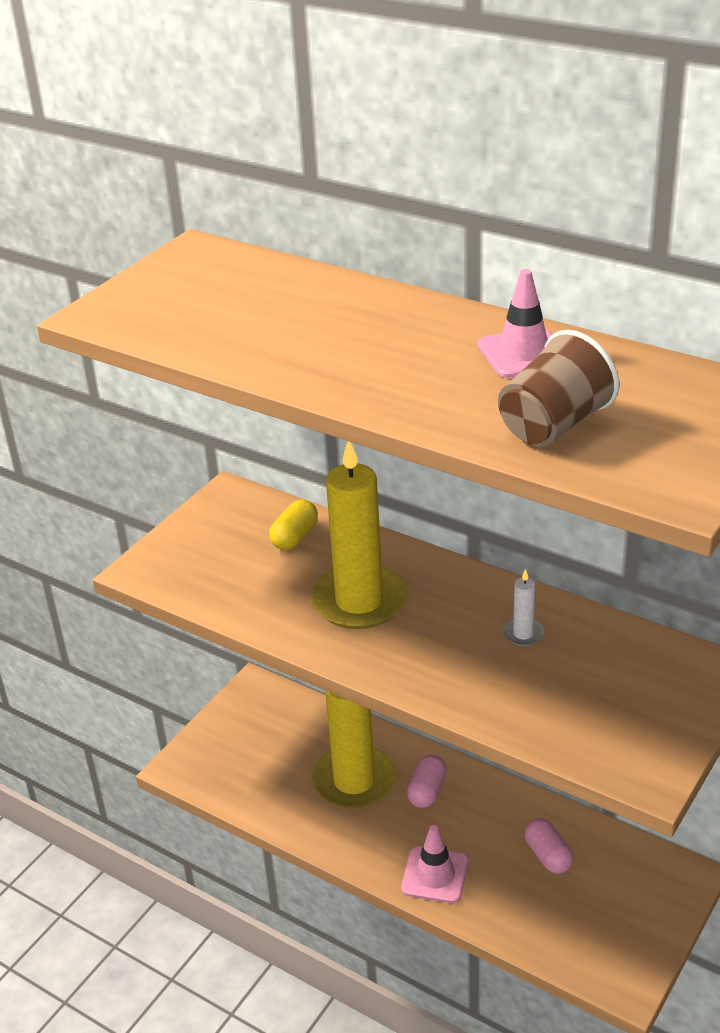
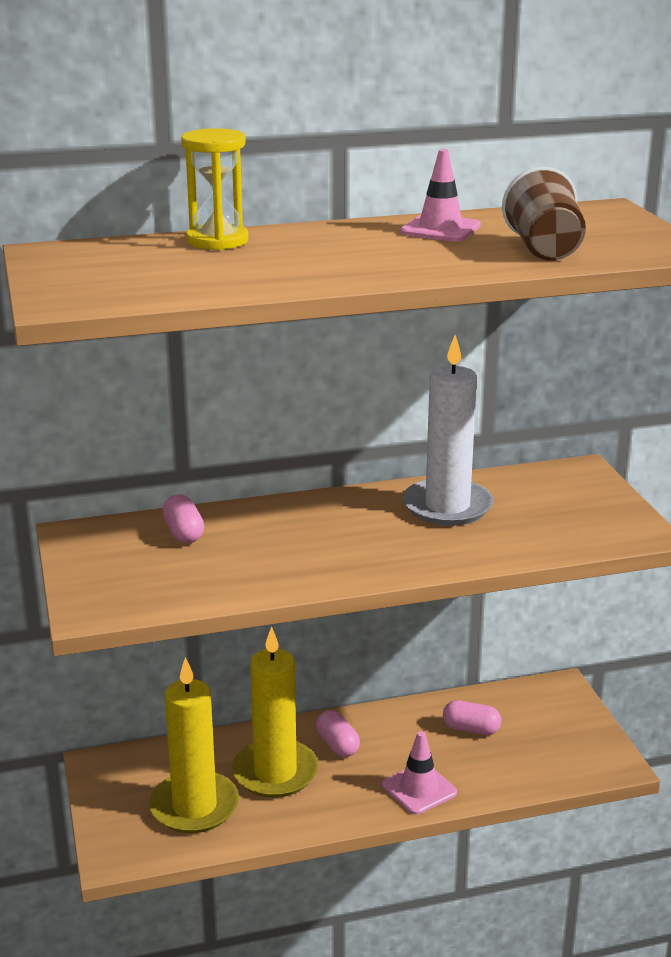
camera: 50 degrees left, 10 degrees down
(295, 537) = (184, 533): yellow capsule -> pink capsule
(324, 288) = (217, 241): none -> yellow hourglass
(359, 601) = (306, 543): yellow candle -> yellow candle (194, 806)
(523, 634) = (447, 506): white candle -> white candle, size x2.41

